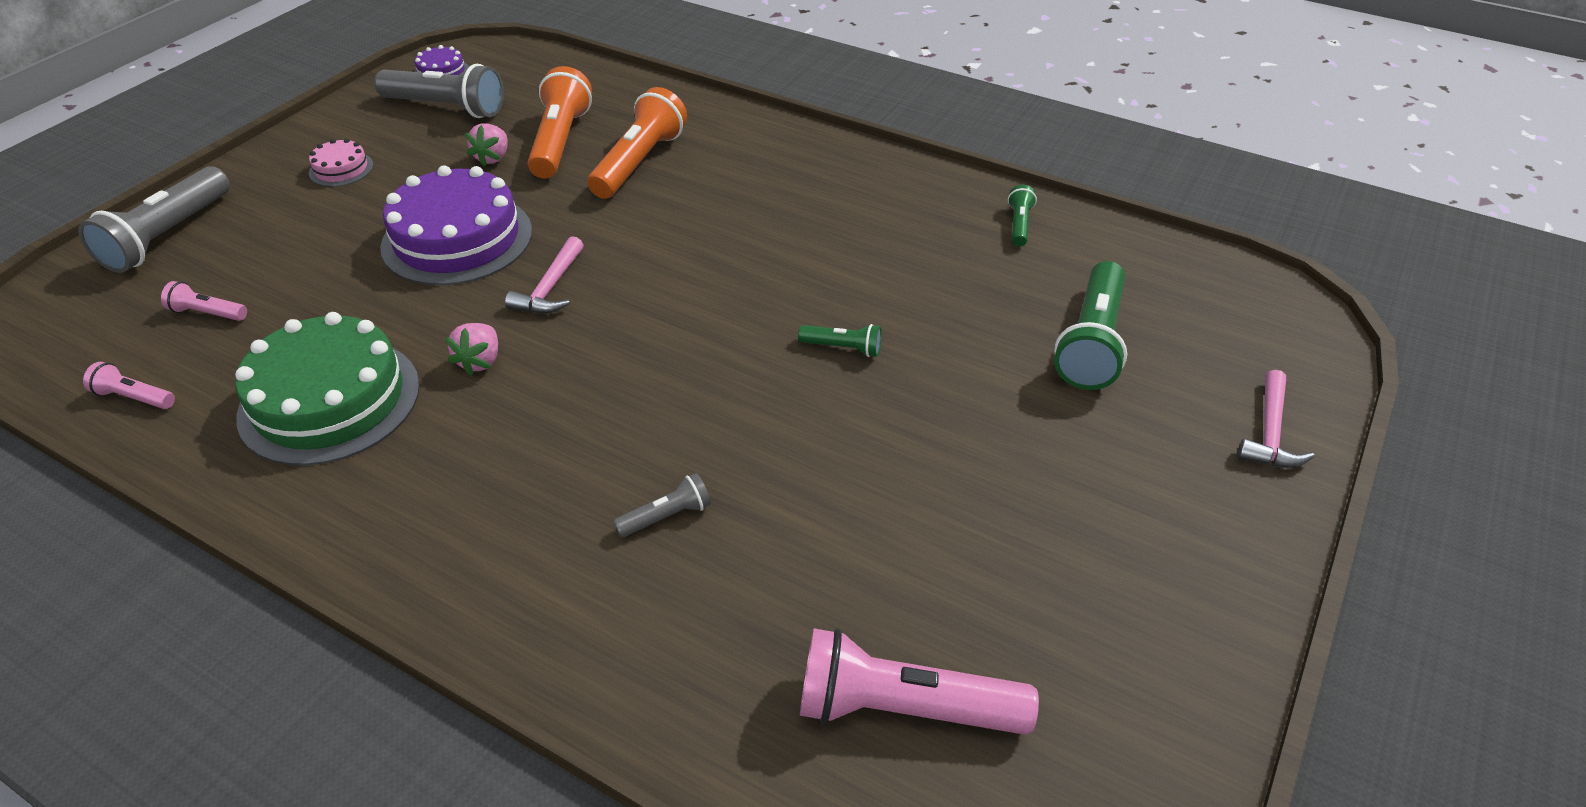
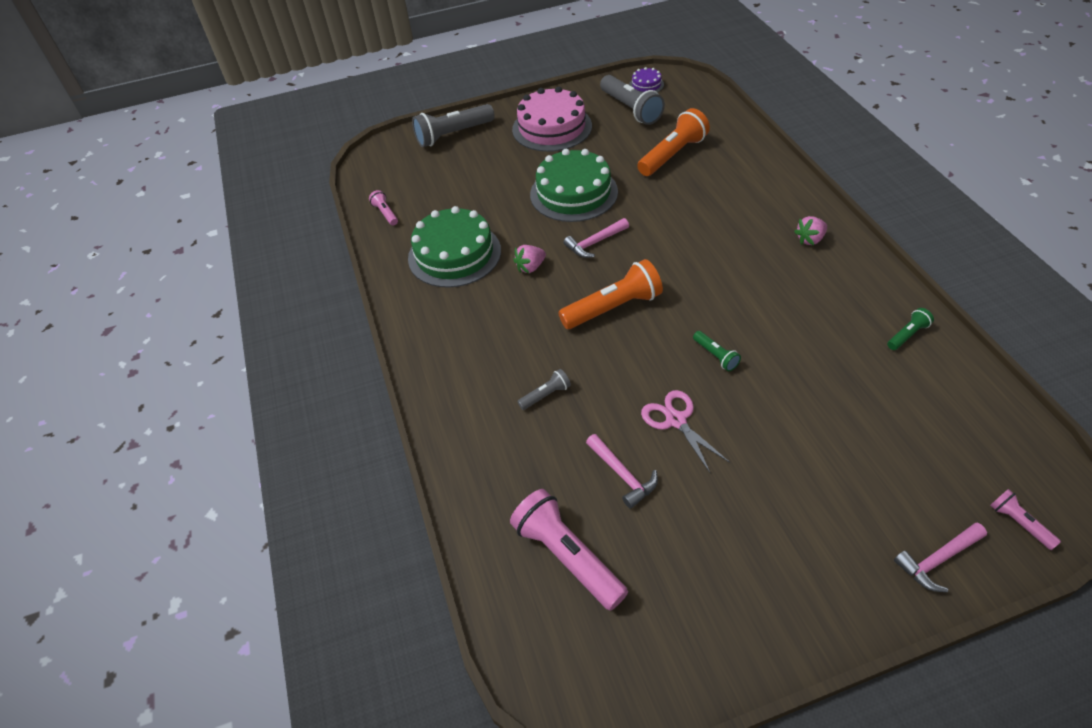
camera: 45 degrees right, 5 degrees up
(207, 313) = (440, 184): pink flashlight -> pink flashlight (1019, 523)
(341, 169) = (552, 127): pink cake -> pink cake, size x2.20
(457, 239) = (573, 193): purple cake -> green cake
(493, 158) = (629, 151): pink strawberry -> pink strawberry (810, 240)
(639, 162) = (705, 186): orange flashlight -> orange flashlight (613, 308)
(667, 516) = (546, 395): grey flashlight -> grey flashlight turned 45 degrees counterclockwise
(870, 448) = (676, 420): none -> pink scissors
(870, 555) = (622, 475): none -> pink hammer
(1091, 342) = (875, 435): green flashlight -> none

